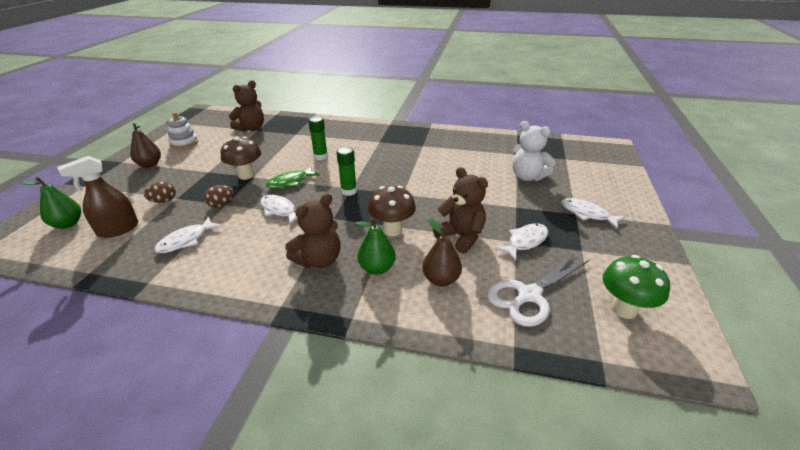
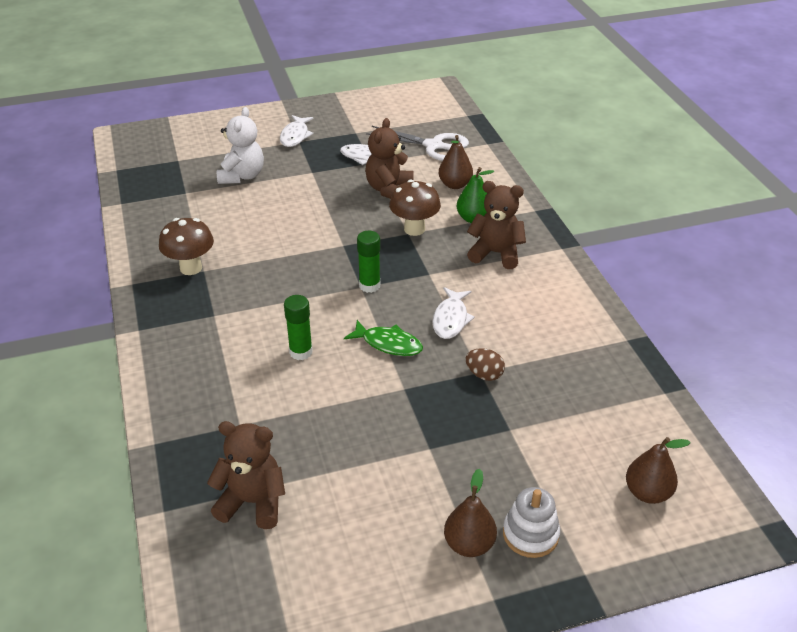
camera: 120 degrees left, 5 degrees up
(68, 224) = (647, 493): green pear -> brown pear
(118, 229) = (604, 431): brown spray bottle -> none
(164, 201) = (527, 436): brown egg -> none
(184, 143) = (371, 562): white stacking toy -> white stacking toy (530, 534)
(186, 240) = (560, 357): white fish -> none
(246, 175) = (406, 398): brown mushroom -> brown mushroom (191, 268)
(624, 309) = (412, 112): green mushroom -> none

